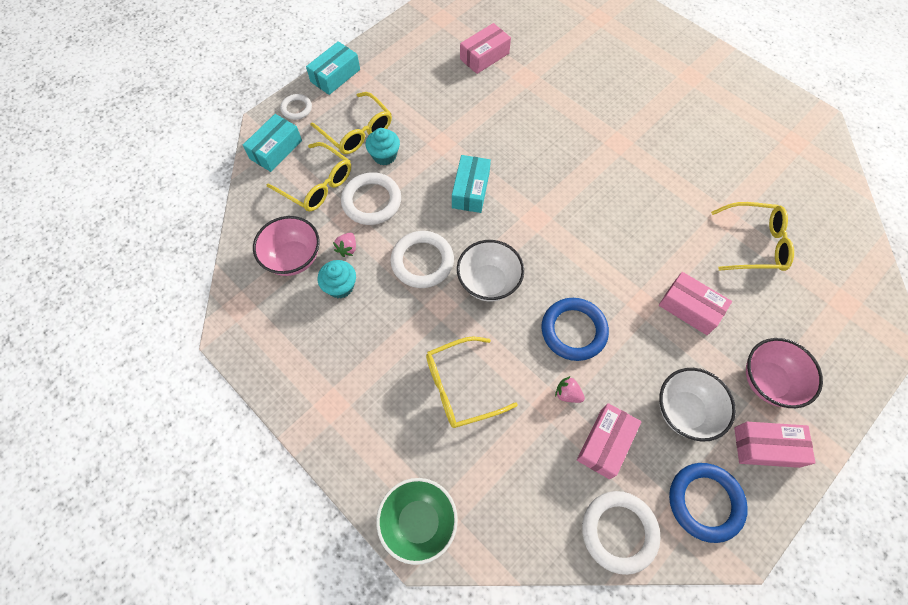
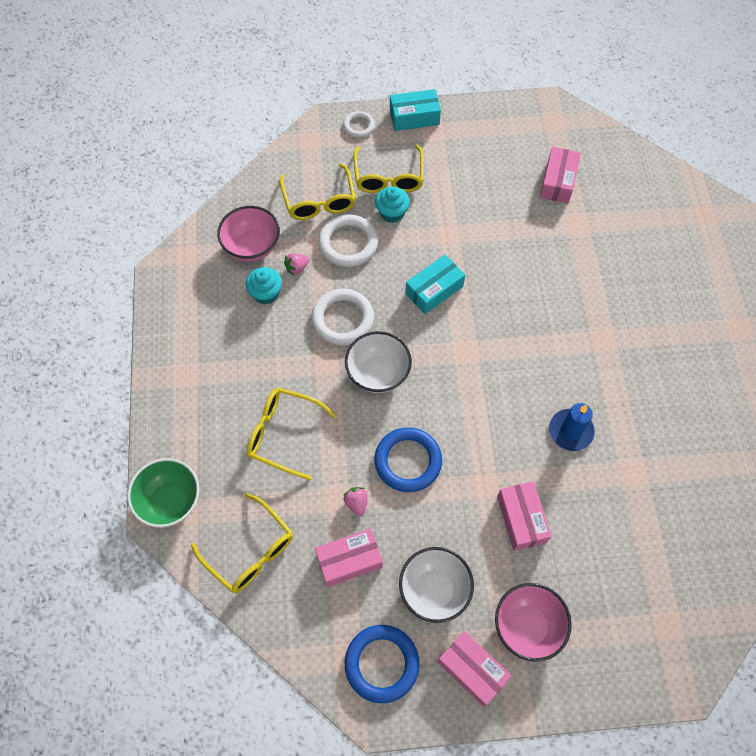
camera: 40 degrees right, 0 degrees up
(276, 149) = (313, 150): turquoise box -> none
(484, 56) = (558, 181): pink box -> pink box turned 75 degrees counterclockwise
(619, 532) = (298, 626): white ring -> none
(659, 220) = (570, 431): none -> blue candle
(754, 243) = (637, 514): yellow glasses -> yellow glasses (250, 551)

